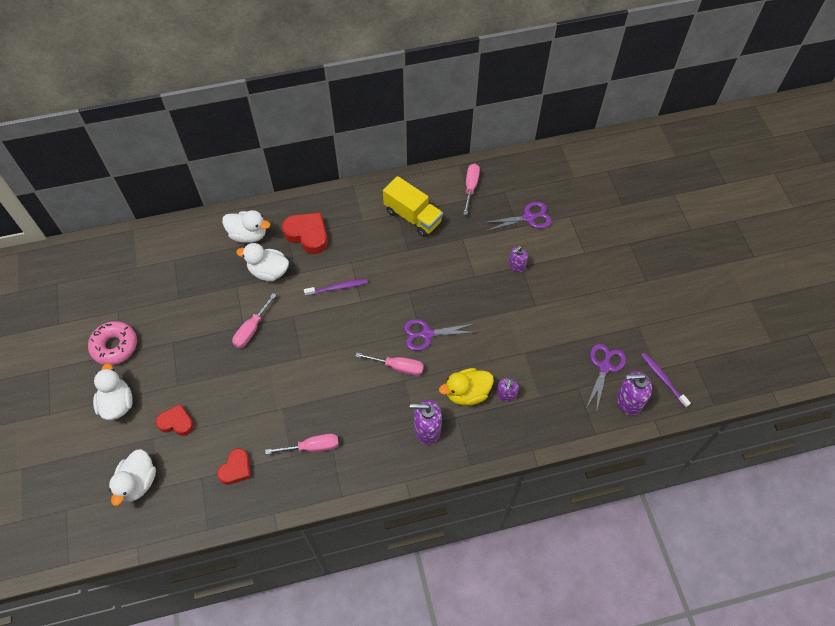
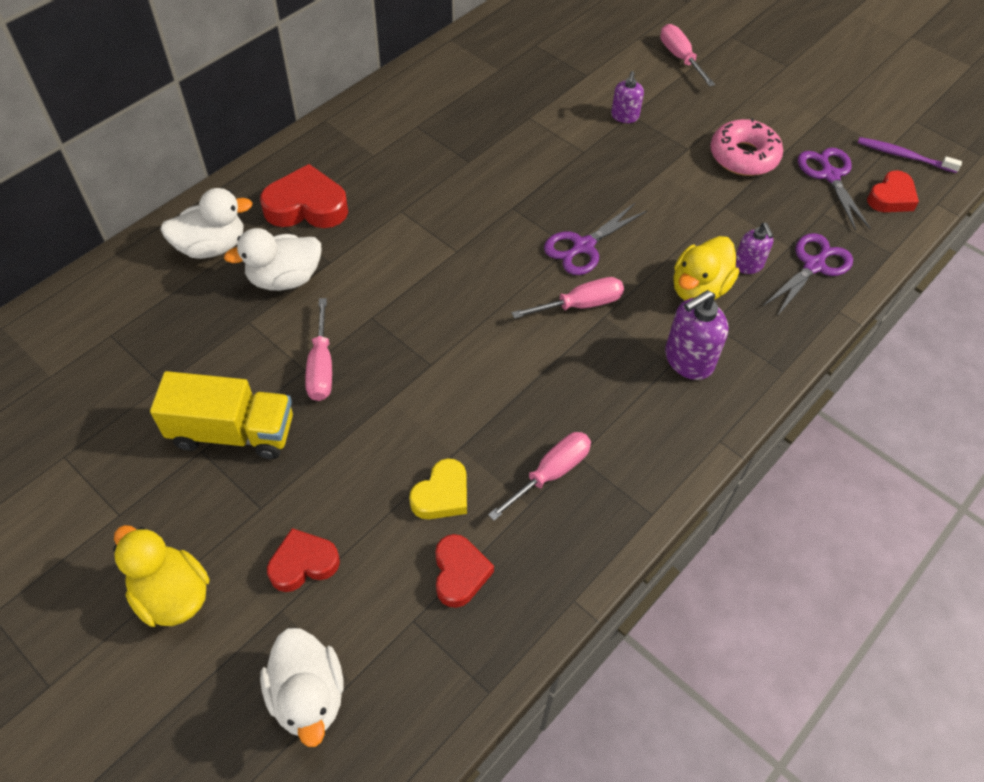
camera: 35 degrees left, 5 degrees down
(115, 346) = (98, 510): pink donut -> pink donut (743, 156)
(117, 403) = (172, 595): white duck -> yellow duck
(256, 427) = (442, 495): none -> yellow heart
(338, 287) = (409, 250): purple toothbrush -> none
(412, 216) = (440, 121): yellow truck -> yellow truck (233, 432)
(470, 187) = (488, 57): pink screwdriver -> pink screwdriver (680, 58)
(528, 218) = (591, 60): purple scissors -> purple scissors (814, 265)
(628, 401) = (891, 197): purple soap dispenser -> red heart

